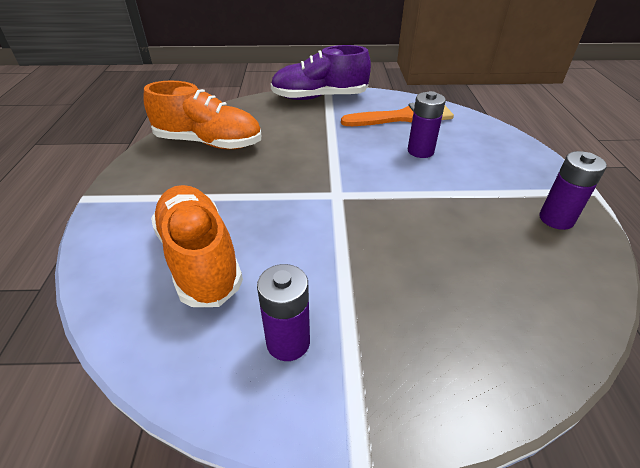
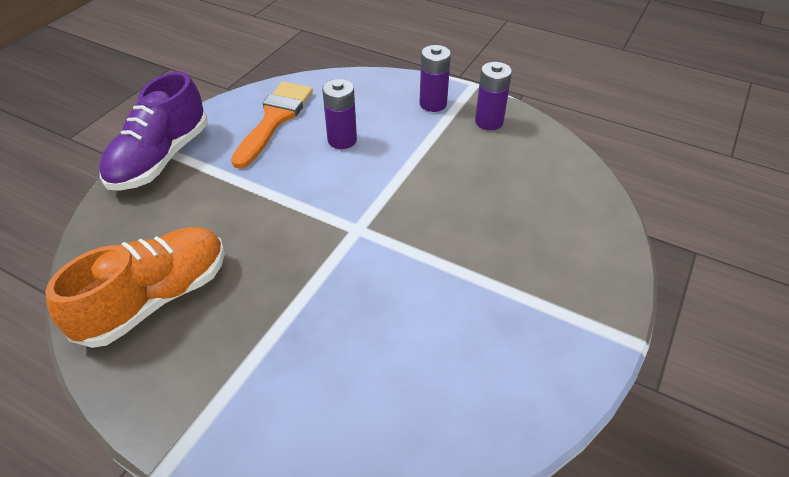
camera: 60 degrees left, 5 degrees up
(199, 258) = (373, 374): orange shoe -> none
(288, 342) = (517, 341): purple battery -> purple battery (433, 104)

